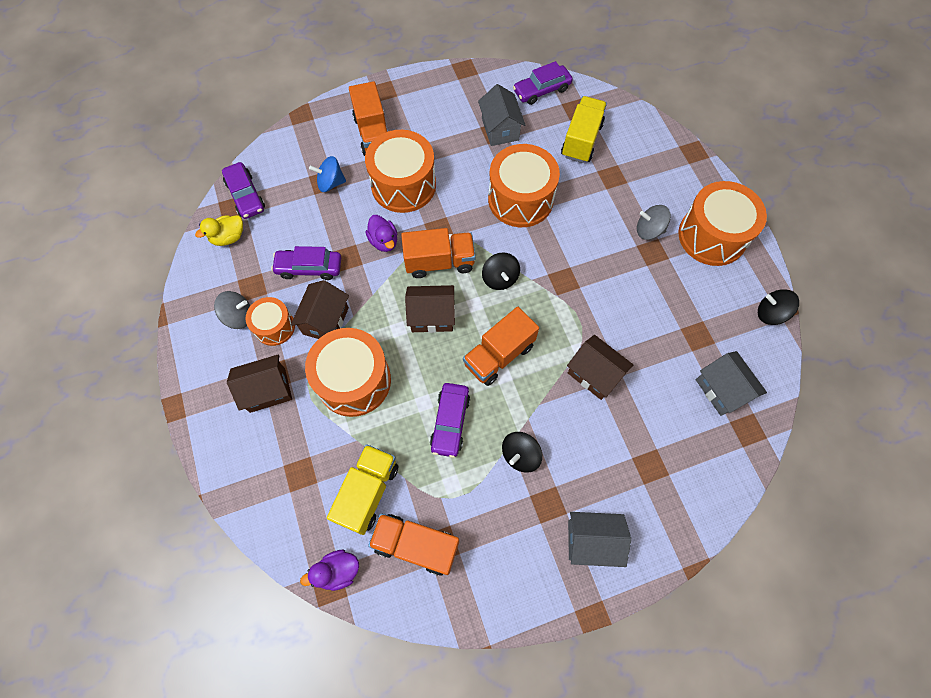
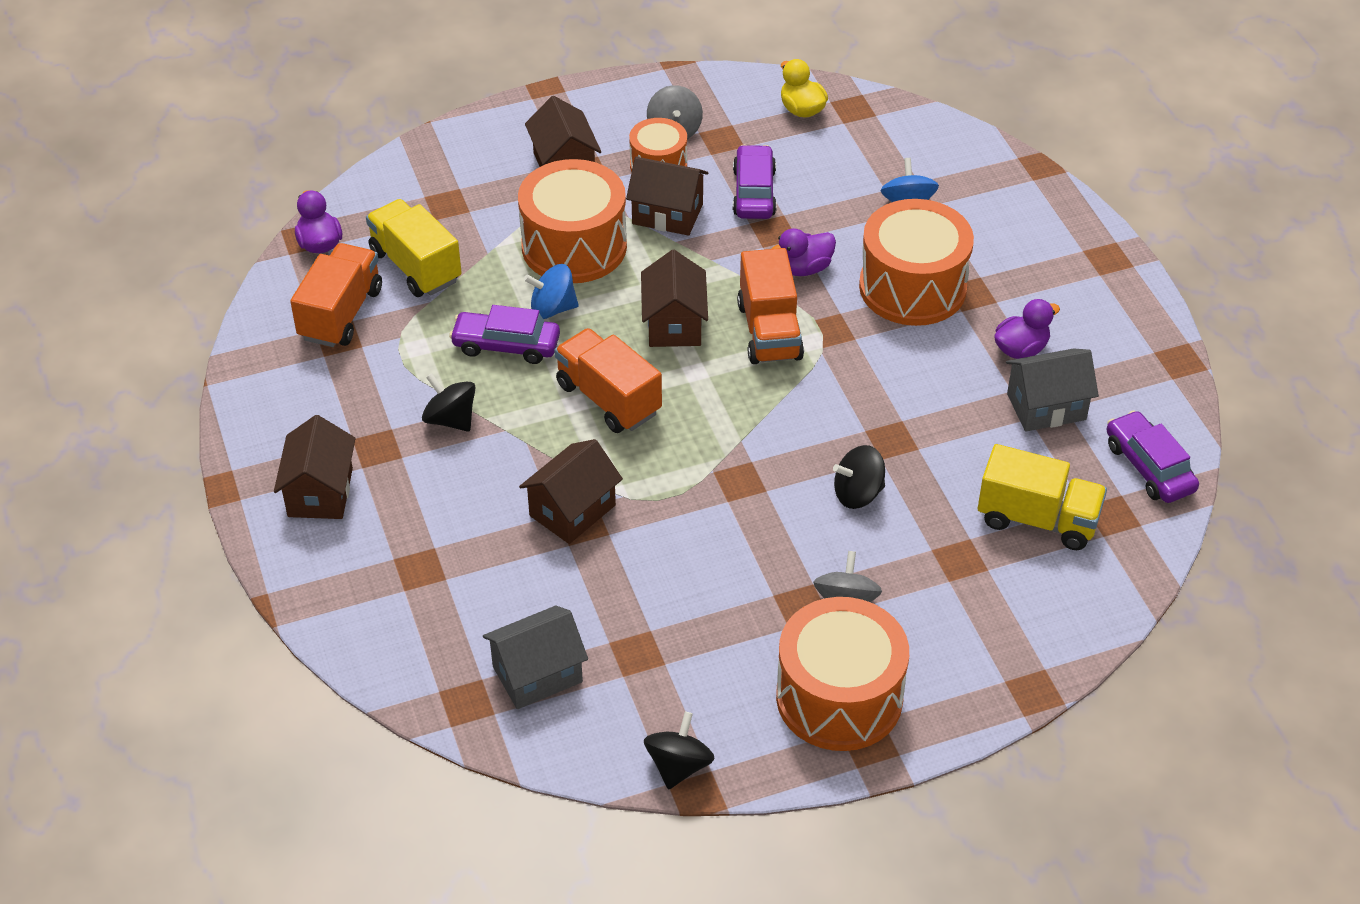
camera: 90 degrees right, 20 degrees down
(245, 196) = (875, 120): purple car -> none
(367, 492) = (415, 266): yellow truck -> yellow truck turned 150 degrees counterclockwise
(373, 133) = (1012, 249): orange truck -> none
(415, 393) = (552, 308): none -> blue spinning top
(456, 137) = (1021, 349): none -> purple duck
(500, 278) = (741, 402): black spinning top -> black spinning top (858, 494)
(520, 199) = (898, 430): orange drum -> none
(591, 541) = (320, 492): grey house -> brown house

